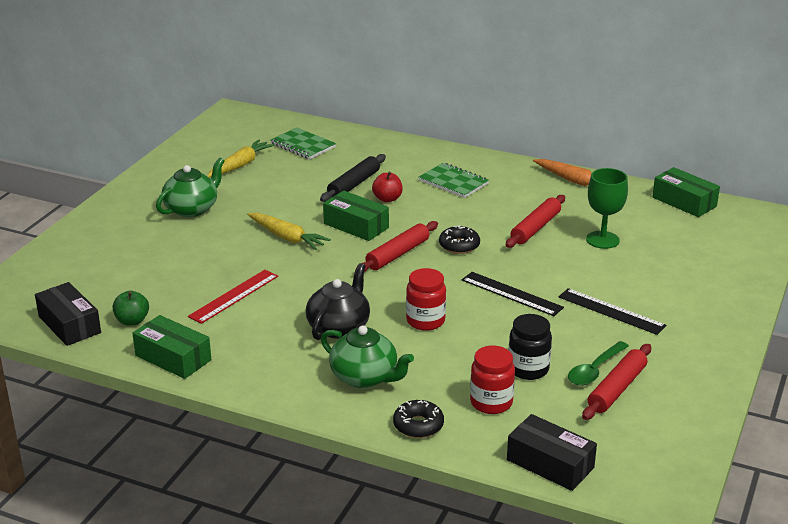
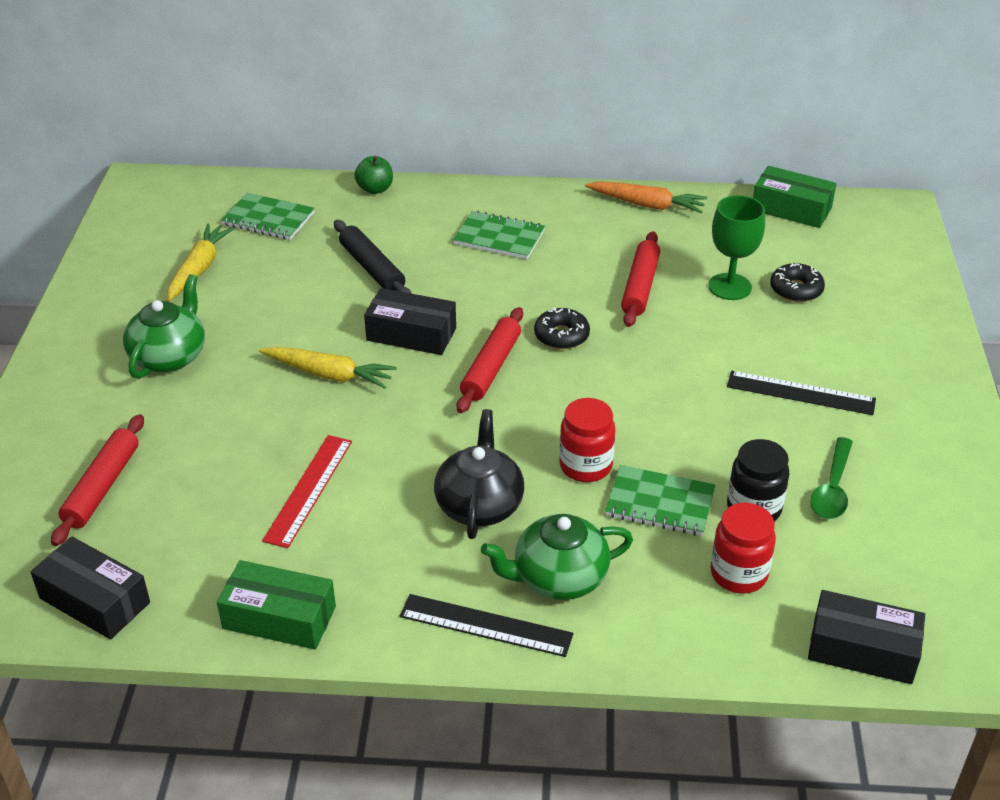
camera: 20 degrees left, 10 degrees up
(132, 321) = (185, 570): green apple -> green apple (375, 189)
(354, 184) = (372, 268): black rolling pin -> black rolling pin turned 45 degrees counterclockwise
(356, 226) = (411, 334): green box -> black box
(365, 377) = (558, 578): green teapot -> green teapot turned 150 degrees clockwise
(387, 199) = (429, 282): red apple -> none
(418, 425) = (669, 637): black donut -> black donut (796, 289)
(463, 352) = (660, 503): none -> green notebook
(511, 294) = (668, 396): black ruler -> black ruler (485, 625)
(616, 389) = (873, 510): red rolling pin -> red rolling pin (102, 487)

